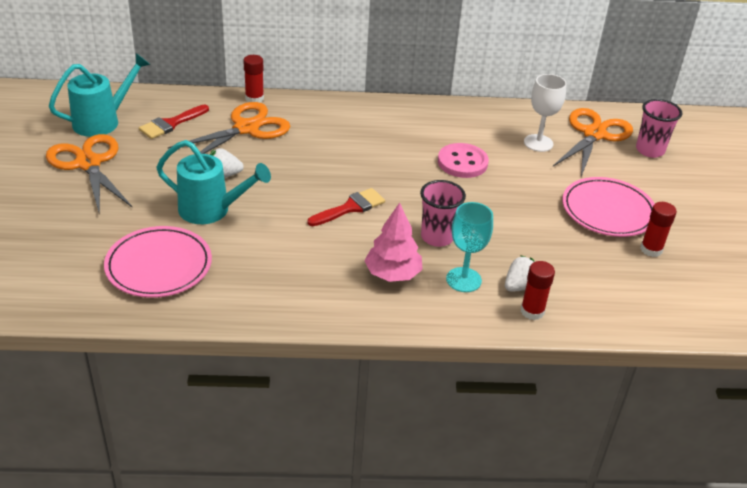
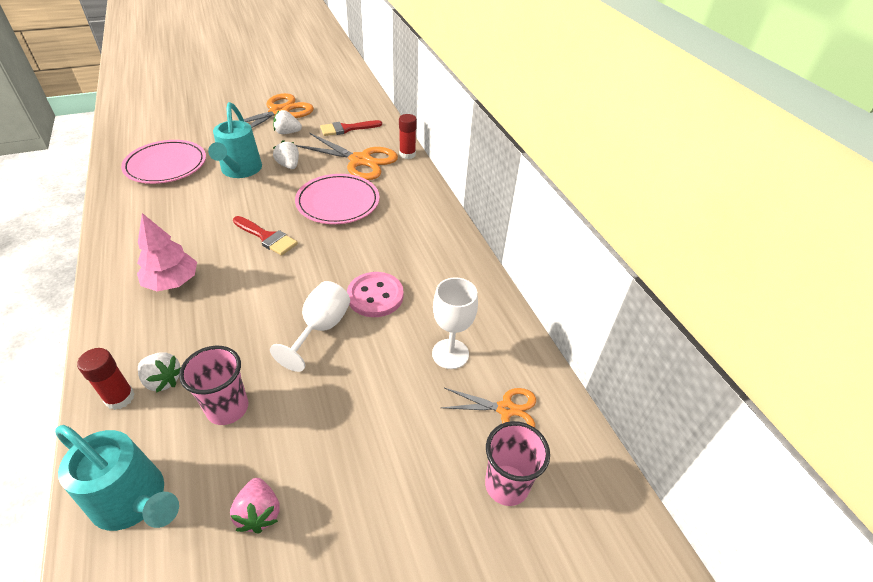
camera: 70 degrees right, 5 degrees up
(103, 121) = (334, 104): turquoise watering can -> turquoise watering can (135, 501)
(147, 165) = (287, 133): none -> white strawberry
(171, 124) = (346, 129): red brush -> red brush turned 45 degrees counterclockwise
(437, 237) = (236, 301): pink cup -> pink cup (227, 408)
(463, 280) = (169, 332): turquoise goblet -> none
(490, 196) = (320, 328): none -> white goblet
(594, 134) = (506, 409): orange scissors -> orange scissors, size x0.58
(608, 211) = (332, 448): pink plate -> pink plate (338, 202)
(651, 249) = (259, 513): red glue stick -> pink strawberry

